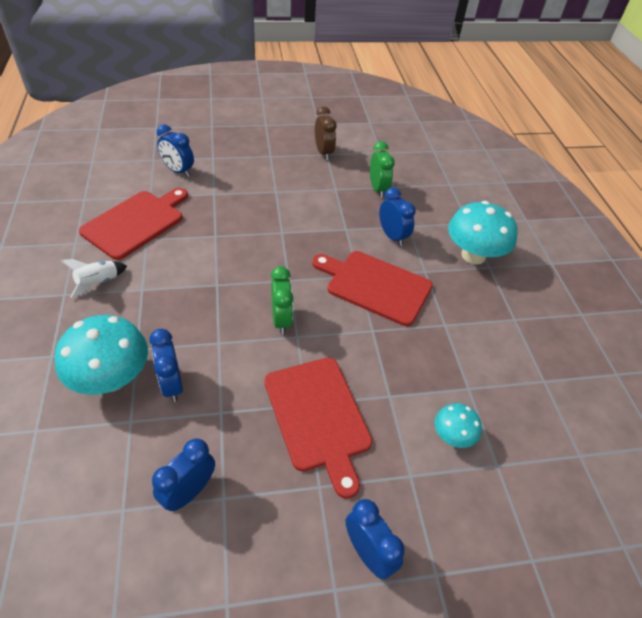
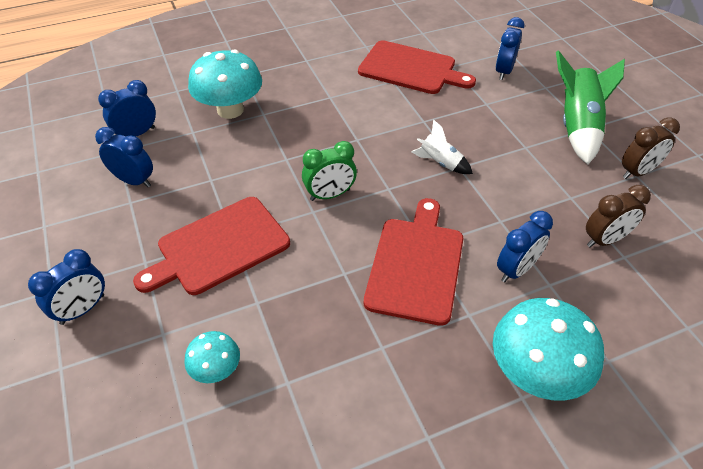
camera: 80 degrees right, 0 degrees up
(98, 283) = (326, 72): white rocket -> white rocket (440, 163)
(172, 384) = (232, 143): blue clock -> blue clock (136, 134)
(266, 160) = (577, 127): none -> green rocket
(378, 189) = (605, 240): green clock -> brown clock

